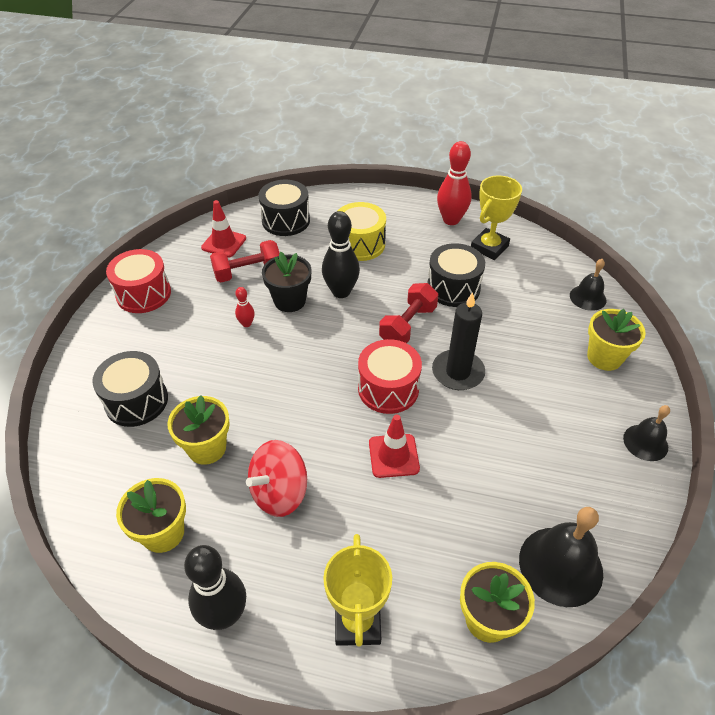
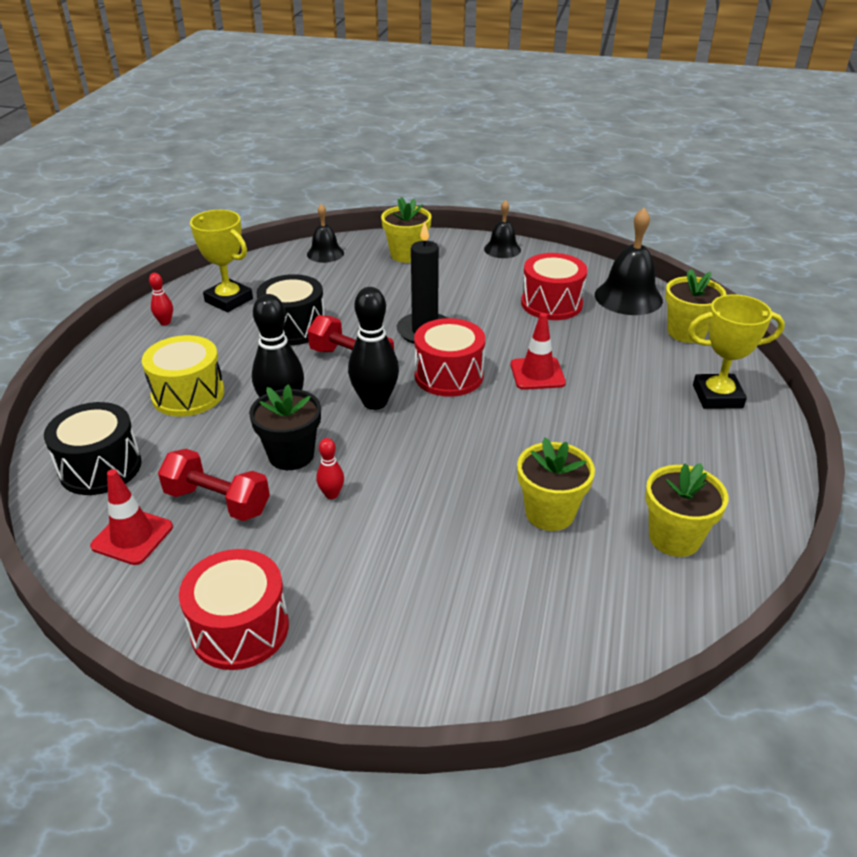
camera: 90 degrees left, 10 degrees down
(136, 401) = (479, 597): black drum -> none
(224, 615) = (746, 479): black bowling pin -> black bowling pin (375, 402)
(247, 272) = (217, 502): red dumbbell -> red dumbbell turned 45 degrees counterclockwise
(279, 493) = (598, 449): red spinning top -> none
(451, 220) = (165, 322): red bowling pin -> red bowling pin, size x0.49
(529, 481) = (551, 304): none -> red drum

